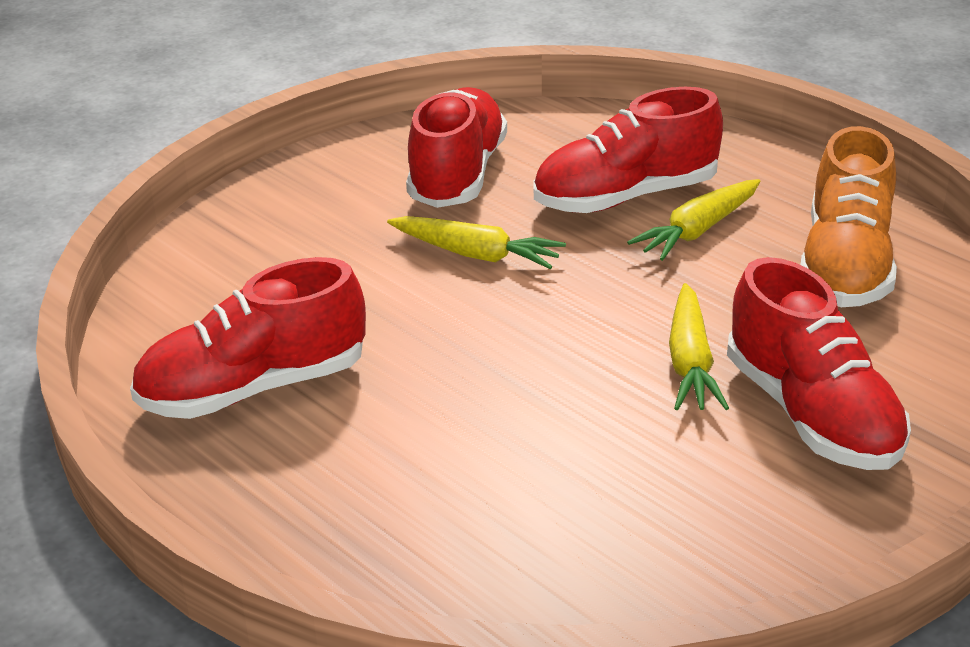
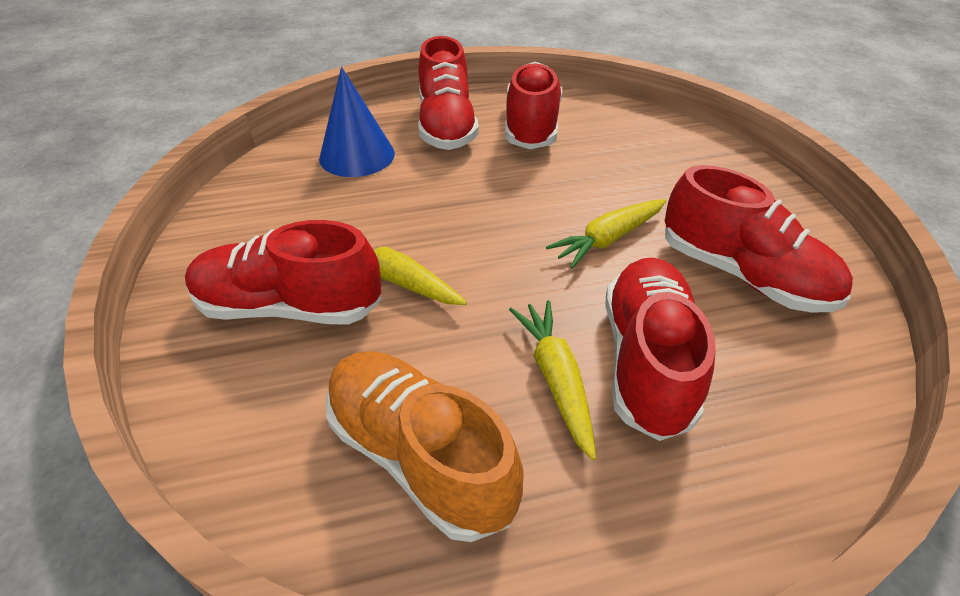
camera: 120 degrees right, 10 degrees up
(321, 473) = (446, 126): none -> red shoe
(489, 527) = (357, 155): none -> blue cone

